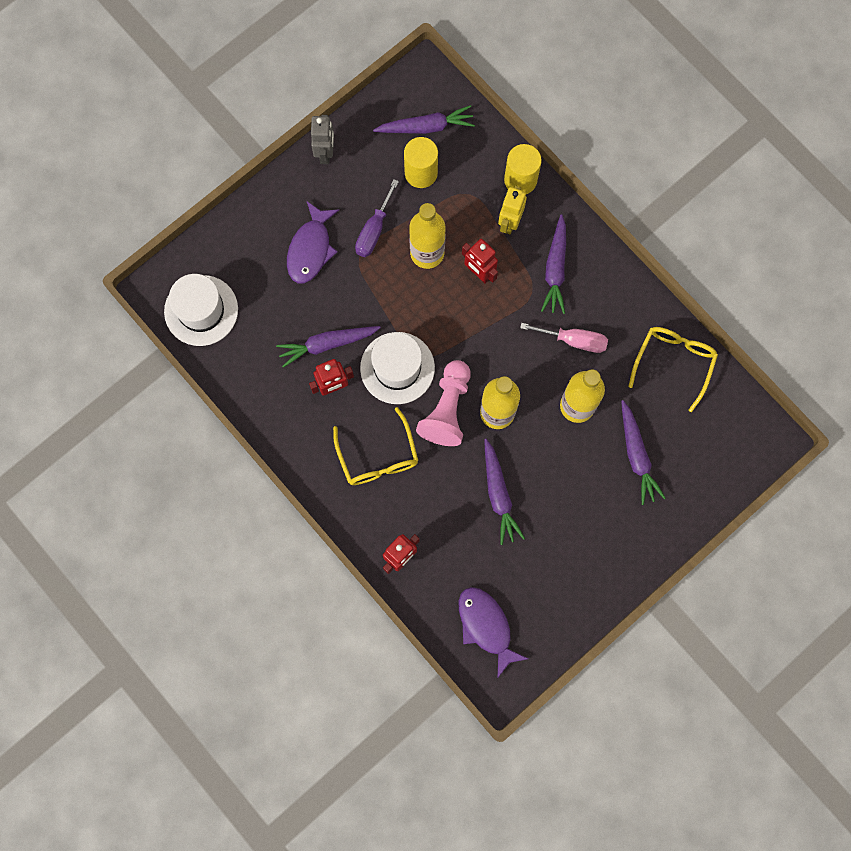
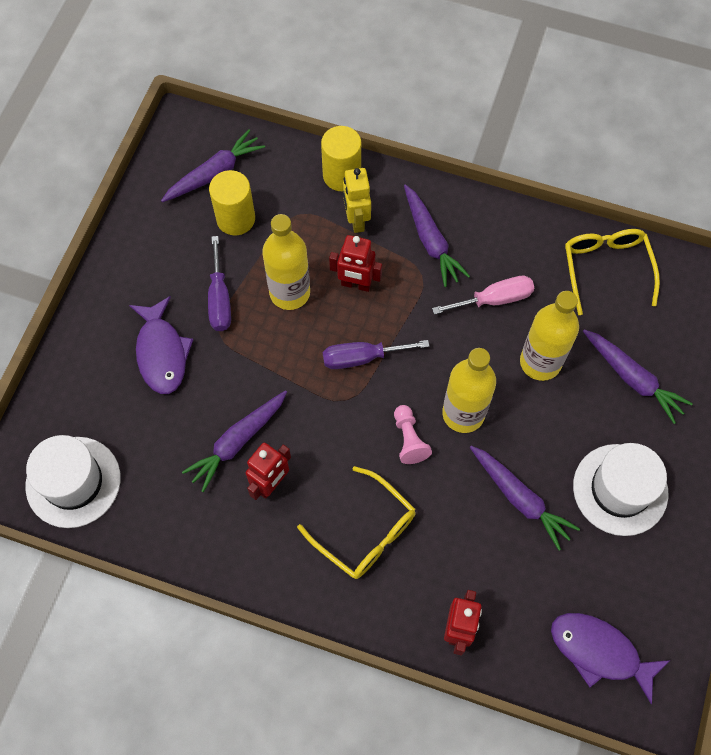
camera: 30 degrees left, 10 degrees down
(325, 153) = (122, 249): grey robot -> none
(397, 368) = (329, 425): white hat -> white hat (620, 489)
(447, 409) = (409, 439): pink pawn -> pink pawn, size x0.56
(450, 331) = (362, 358): none -> purple screwdriver

